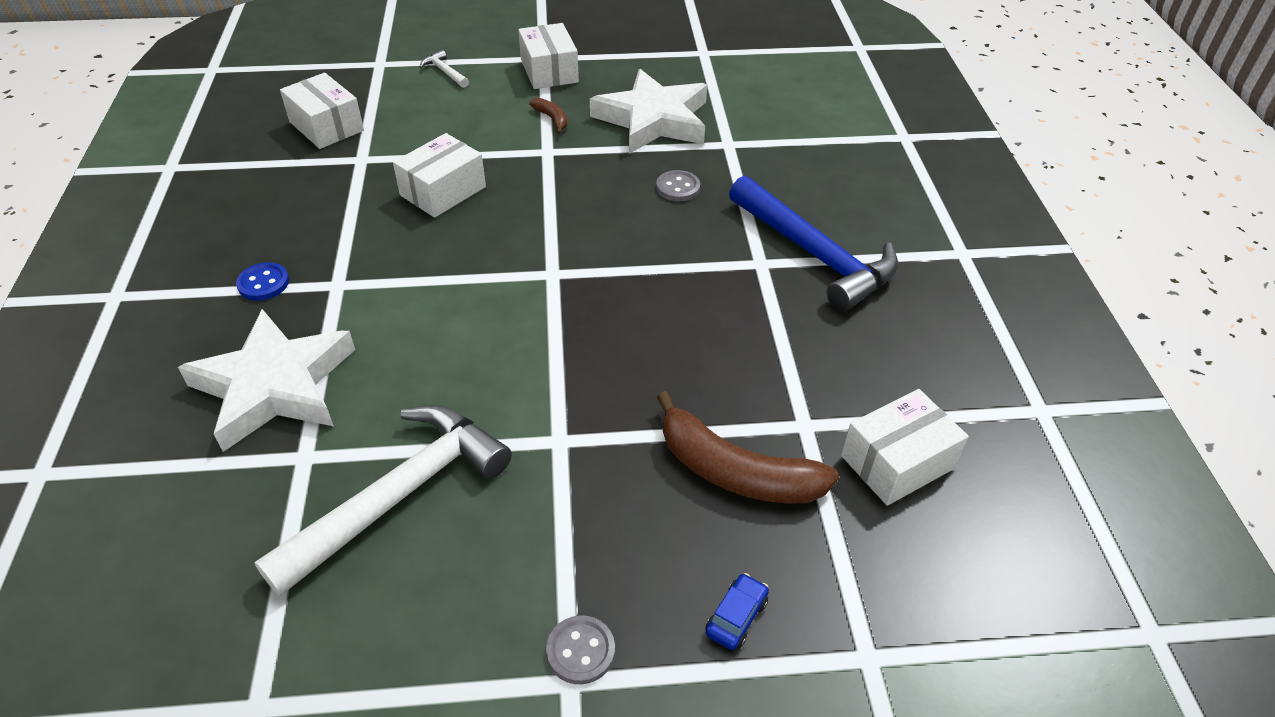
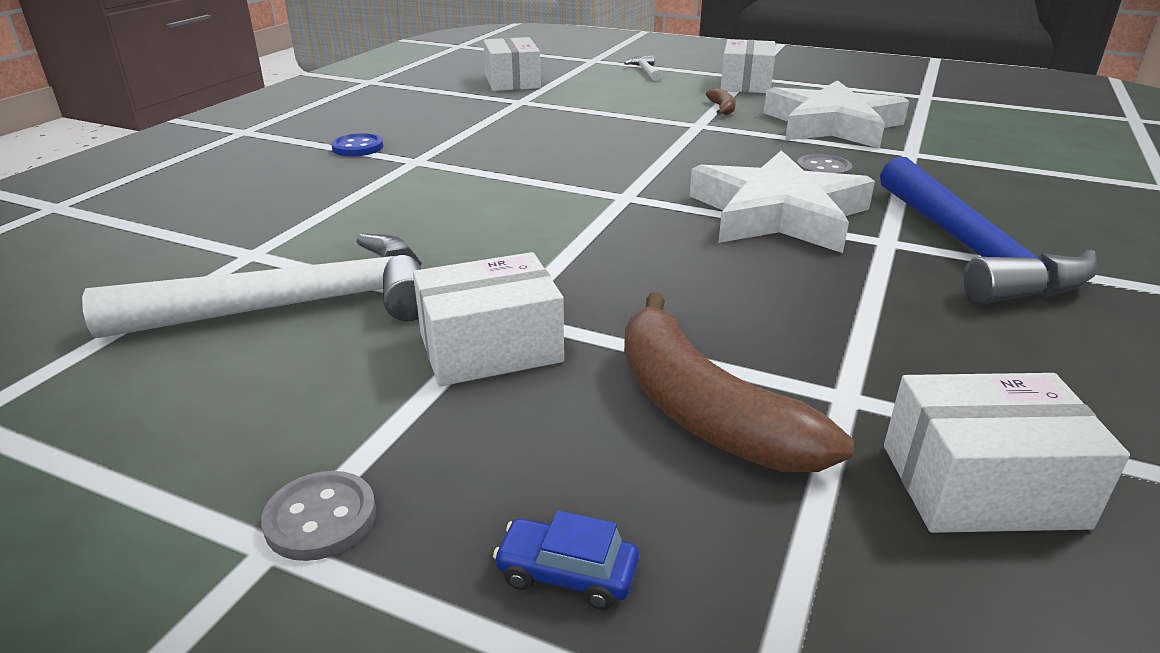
camera: 30 degrees right, 15 degrees down
(274, 386) = (287, 204): white star -> white star (777, 214)
(443, 191) = (572, 129): white box -> white box (490, 347)
(736, 617) = (567, 574): blue car -> blue car turned 135 degrees counterclockwise

